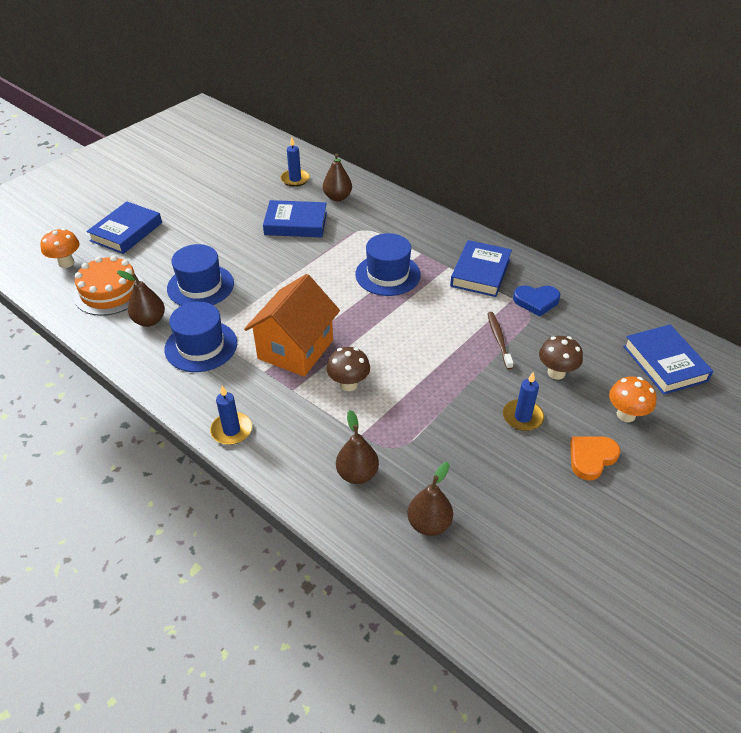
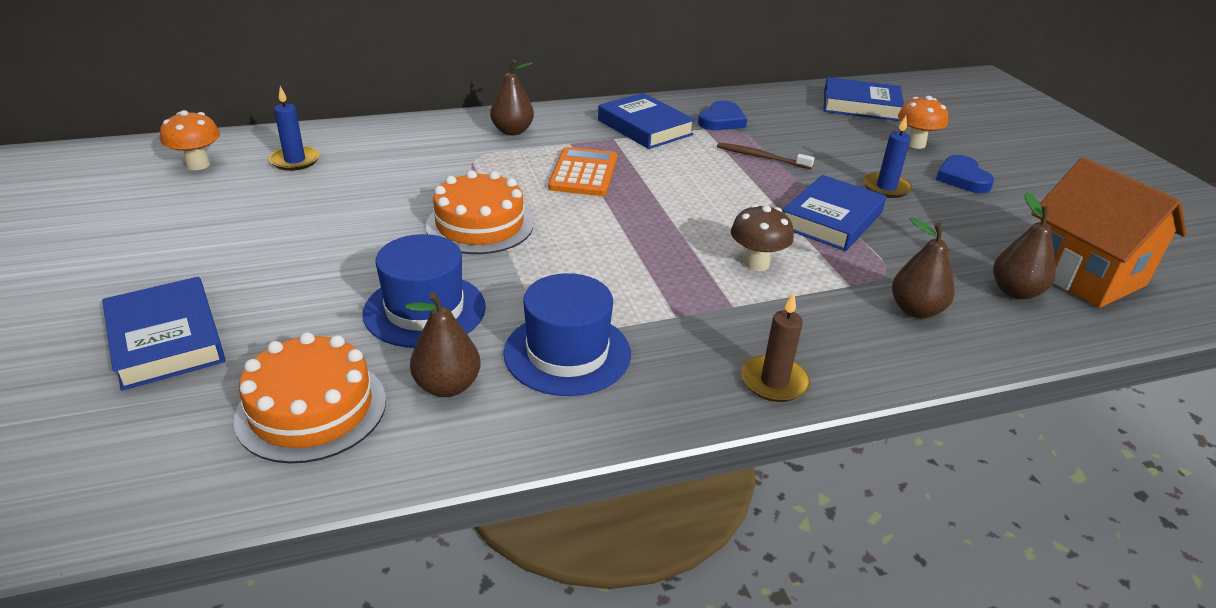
camera: 60 degrees left, 10 degrees down
(66, 263) = (142, 440): orange mushroom -> orange mushroom (198, 165)
(231, 430) = (774, 382): blue candle -> brown candle
(291, 265) = (480, 225): none -> orange cake
(295, 349) = (655, 278): orange house -> orange house (1084, 275)
(296, 223) = (394, 192): blue book -> blue book (831, 220)
(337, 197) = (385, 149): brown pear -> brown pear (512, 131)
(388, 274) = (583, 173): blue hat -> orange calculator
(556, 373) = (835, 150): brown mushroom -> none
(591, 458) = (962, 178): orange heart -> blue heart

